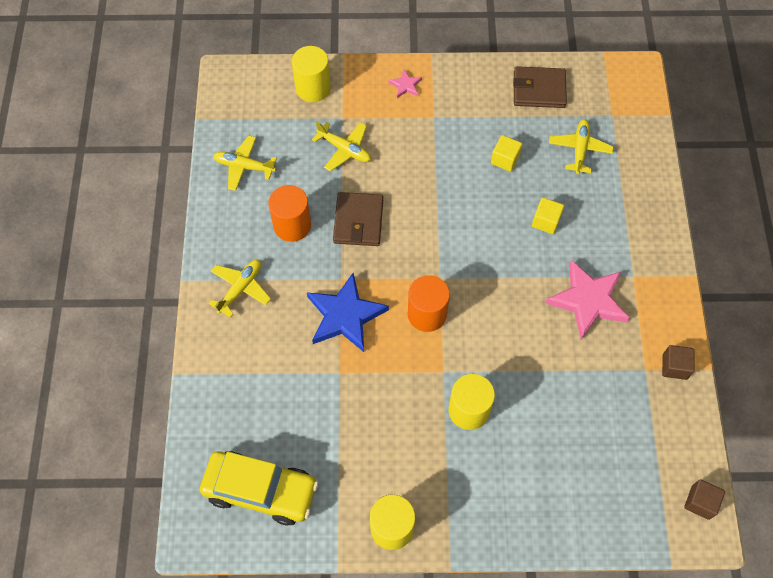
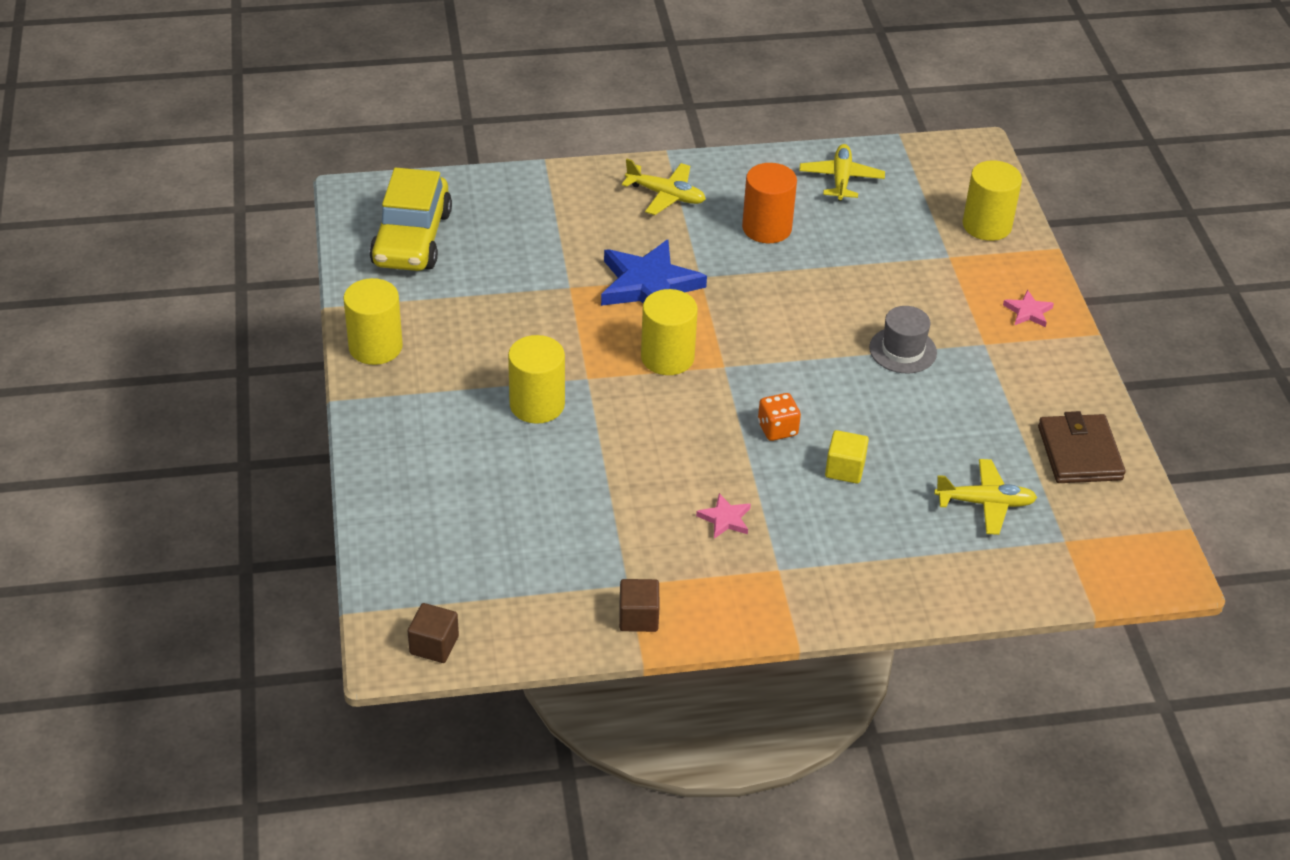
camera: 80 degrees right, 20 degrees down
(344, 149) = (898, 263): yellow plane -> none
(358, 221) = (790, 285): brown wallet -> none
(427, 314) = (667, 357): orange cylinder -> yellow cylinder
(435, 165) = (903, 350): none -> grey hat
(505, 159) = (937, 421): yellow cube -> none
(505, 255) = (777, 429): none -> orange dice
(588, 301) = (725, 519): pink star -> pink star, size x0.45

